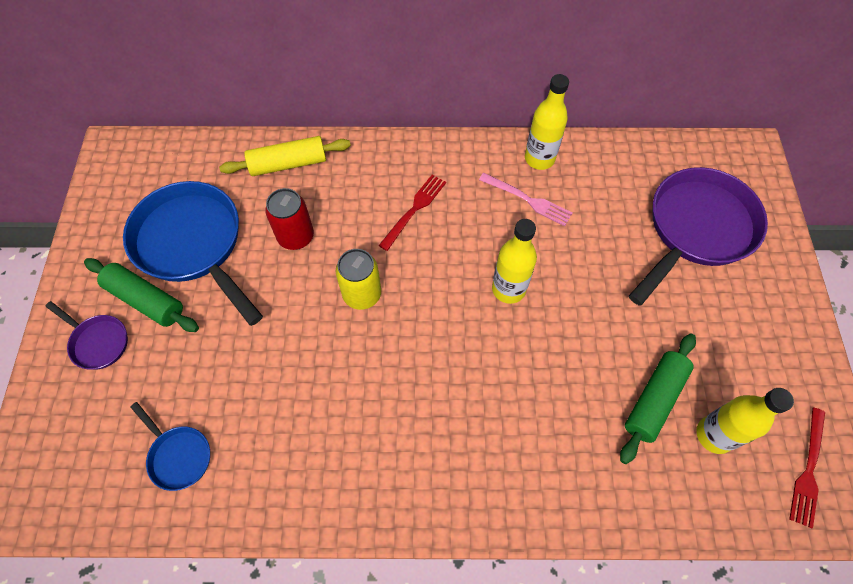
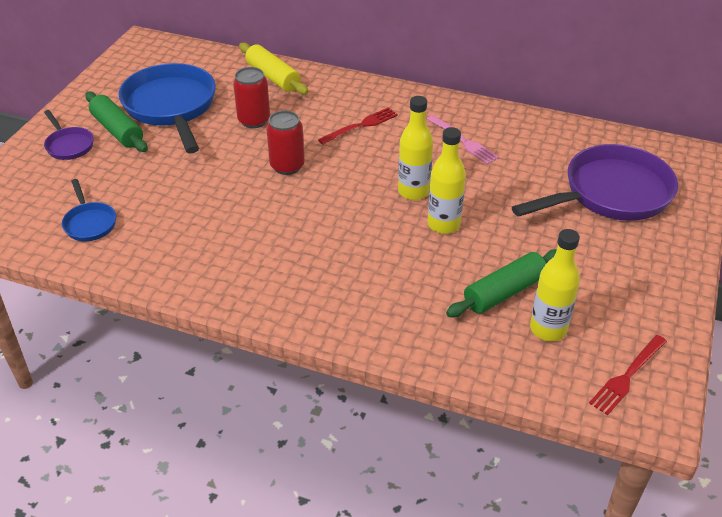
camera: 20 degrees right, 20 degrees down
(288, 164) = (273, 77): yellow rolling pin -> yellow rolling pin turned 45 degrees clockwise
(362, 294) = (287, 166): yellow can -> red can
(539, 159) = (489, 118): yellow bottle -> yellow bottle (443, 224)

